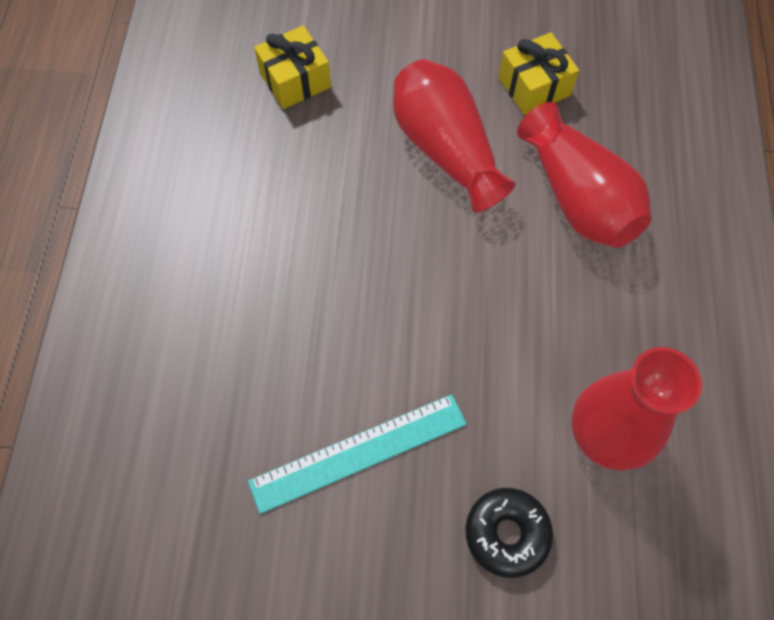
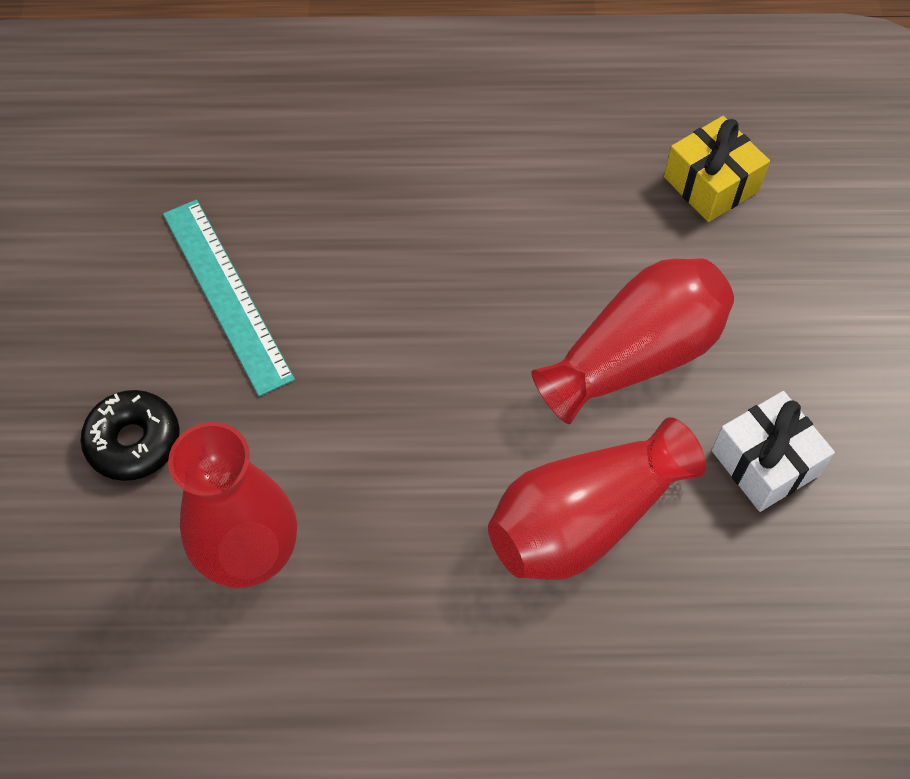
camera: 85 degrees right, 5 degrees down
(534, 86) = (765, 463): yellow gift -> white gift

